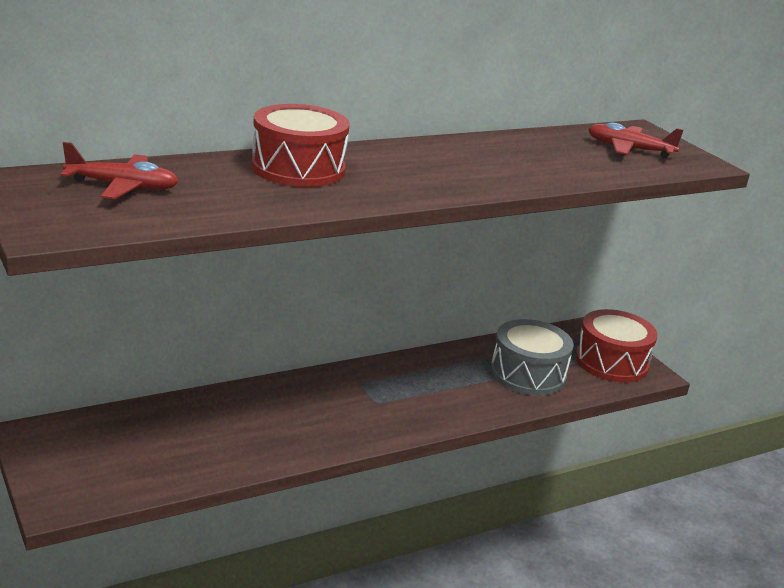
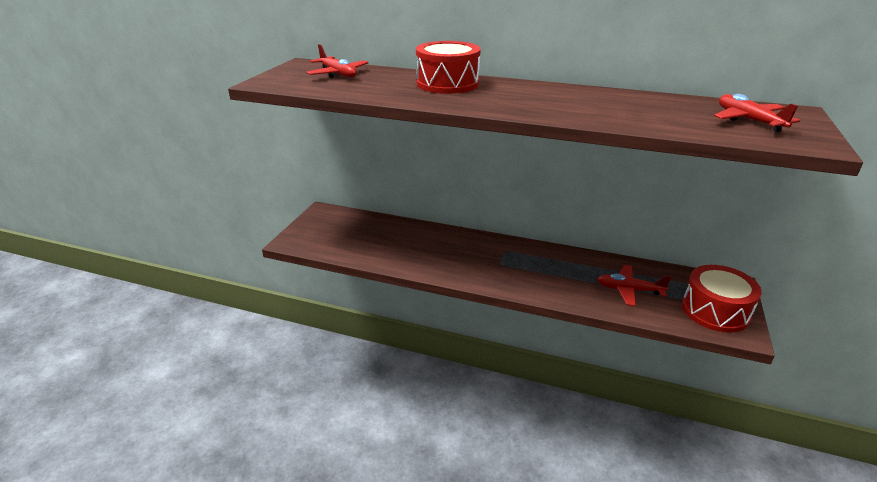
camera: 50 degrees right, 5 degrees up
(527, 374) = (629, 290): grey drum -> red plane

